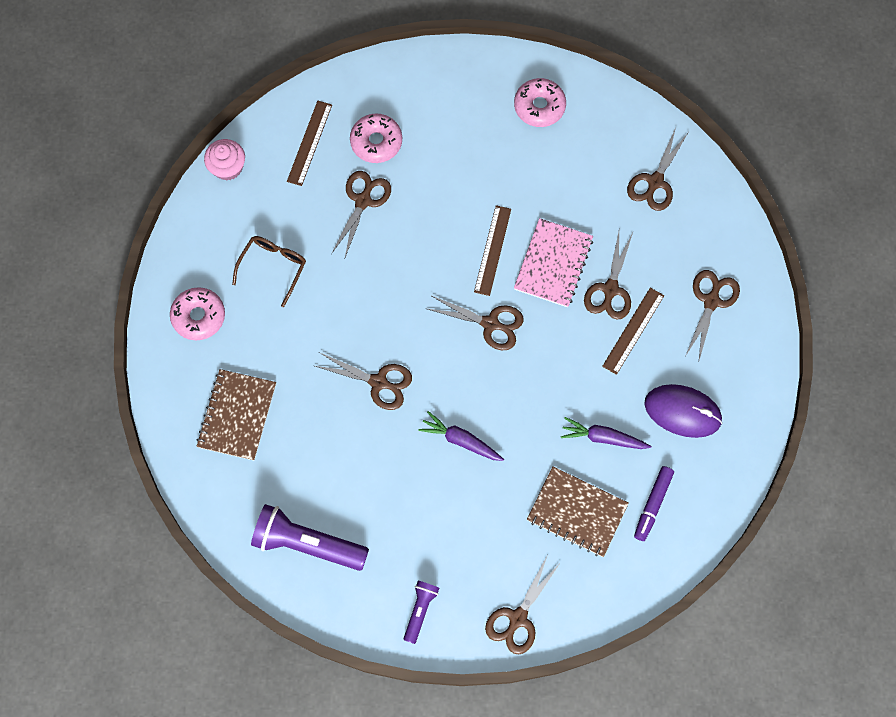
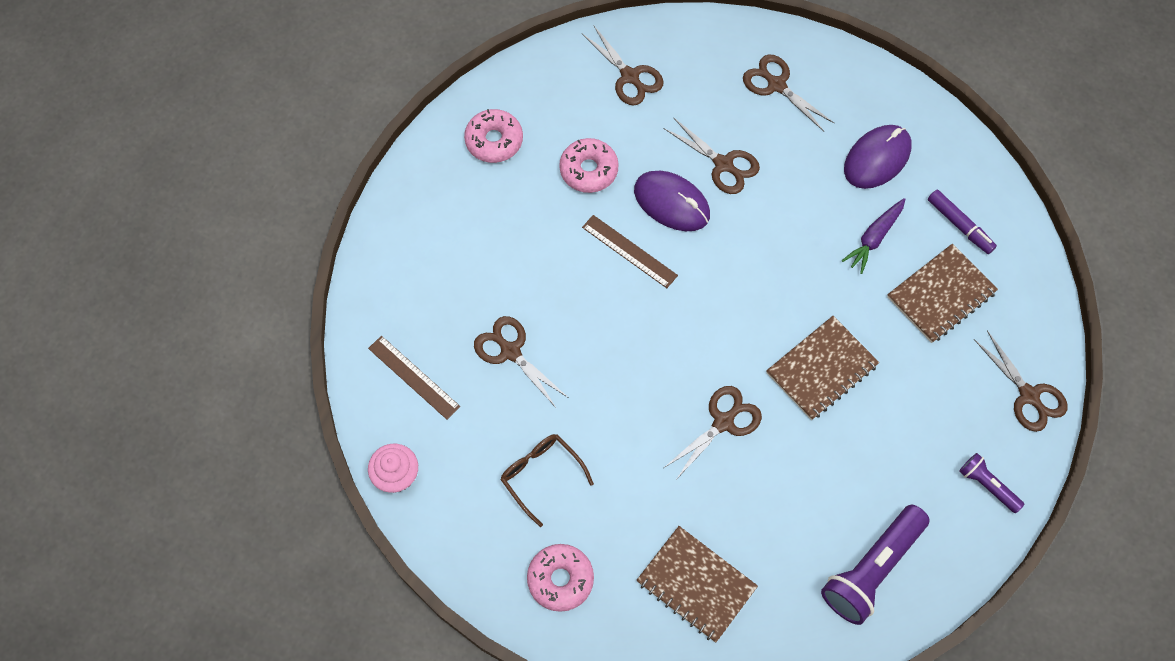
camera: 65 degrees left, 5 degrees down
(376, 142) = (449, 310): pink donut -> pink donut (589, 170)
(461, 440) = (821, 369): purple carrot -> brown notebook
(490, 324) = (708, 288): brown scissors -> none
(553, 264) = (672, 203): pink notebook -> purple mouse
(633, 330) = (775, 163): brown ruler -> none

